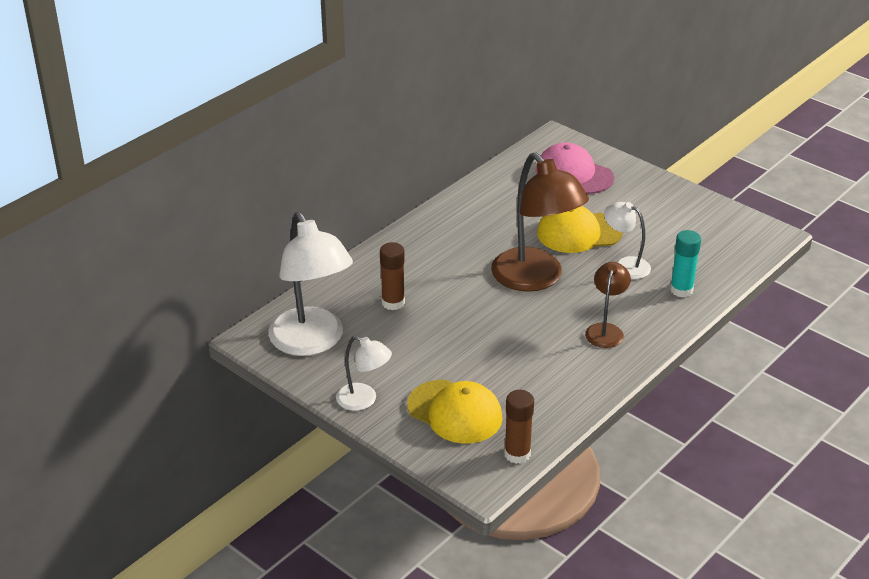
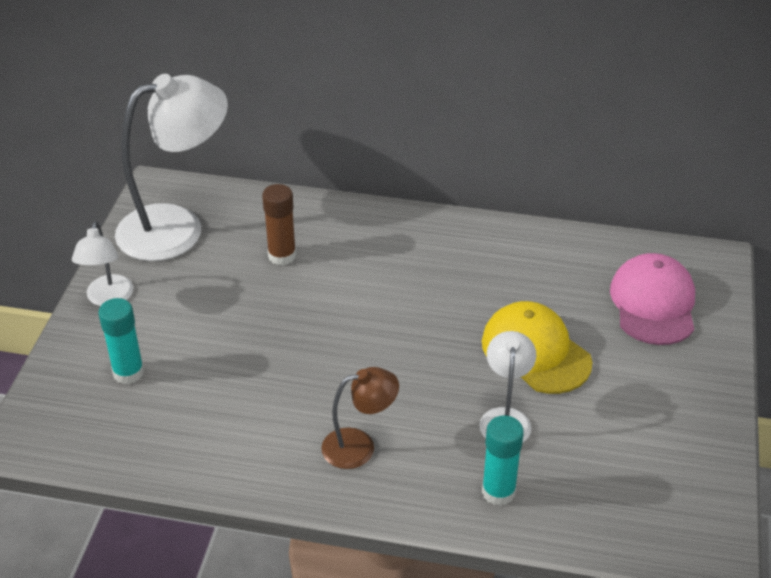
camera: 60 degrees right, 5 degrees up
(312, 342) = (177, 227): white lamp -> white lamp turned 150 degrees counterclockwise
(455, 412) = (128, 372): yellow cap -> turquoise glue stick
(517, 454) = (85, 450): brown glue stick -> none
(535, 279) = (411, 348): brown lamp -> none

